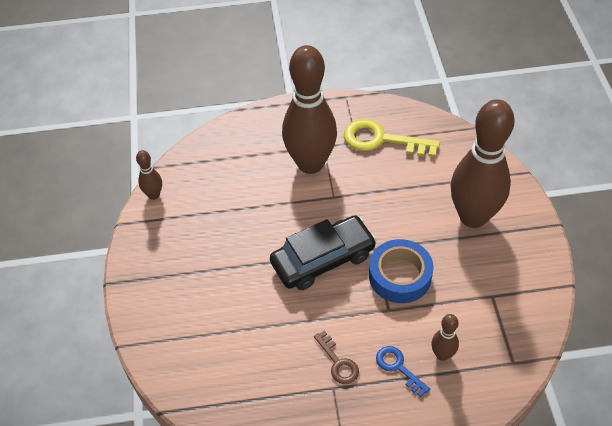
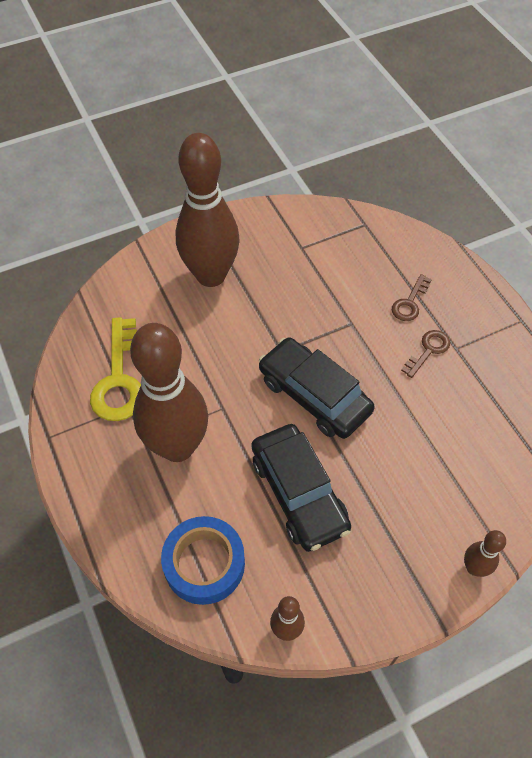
camera: 110 degrees left, 5 degrees up
(243, 226) = (299, 493): none -> black car
(398, 367) = (410, 302): blue key -> brown key
(400, 276) = (308, 322): blue tape -> blue tape (204, 563)
(442, 355) = (381, 273): brown bowling pin -> brown bowling pin (474, 568)

